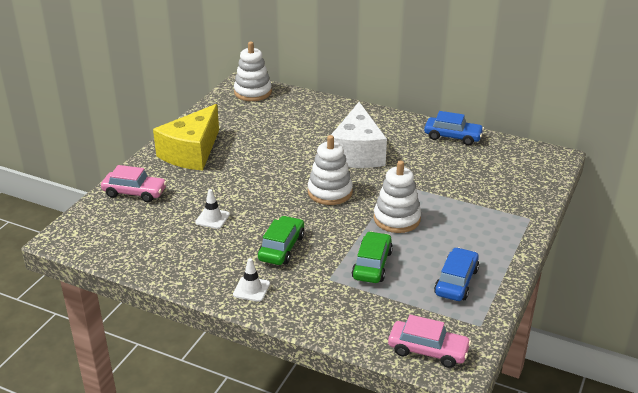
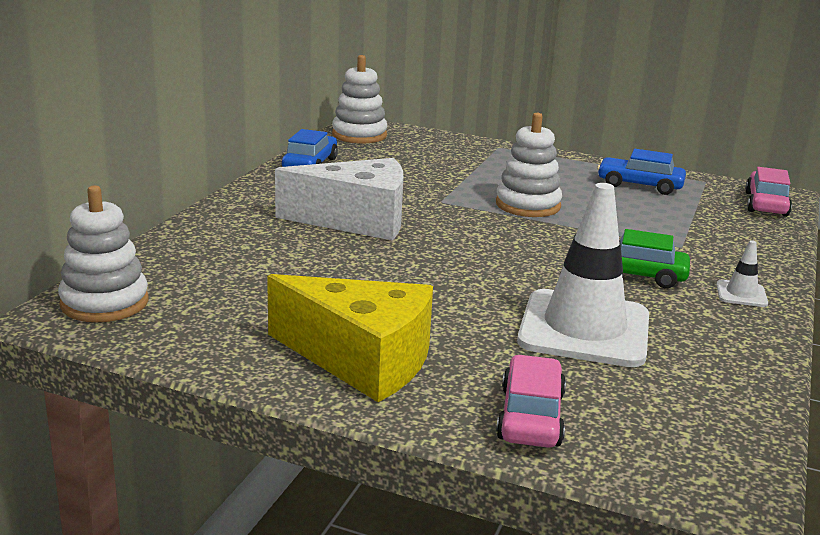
camera: 95 degrees left, 10 degrees down
(212, 218) = (584, 329): white traffic cone -> white traffic cone, size x2.43
(330, 192) = (475, 241): white stacking toy -> white stacking toy (359, 135)
(372, 265) = (635, 222): green car -> none

